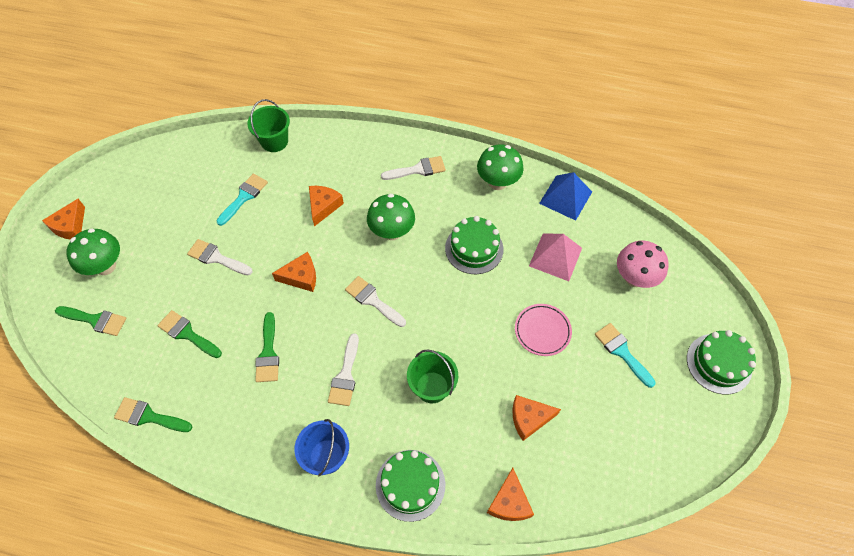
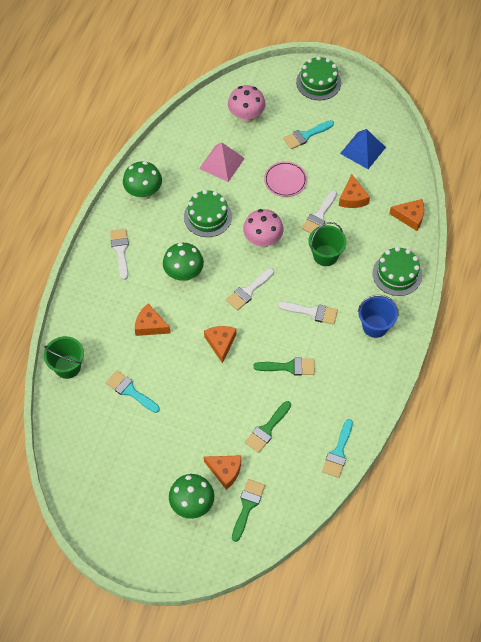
camera: 85 degrees left, 0 degrees up
(70, 226) = (142, 544): orange cheese -> orange cheese (225, 471)
(149, 416) = (338, 452): green brush -> turquoise brush
(216, 258) = (194, 411): white brush -> white brush (319, 216)
(447, 311) = (262, 240): none -> pink mushroom
(565, 197) = (166, 148): blue pyramid -> blue pyramid (363, 150)

